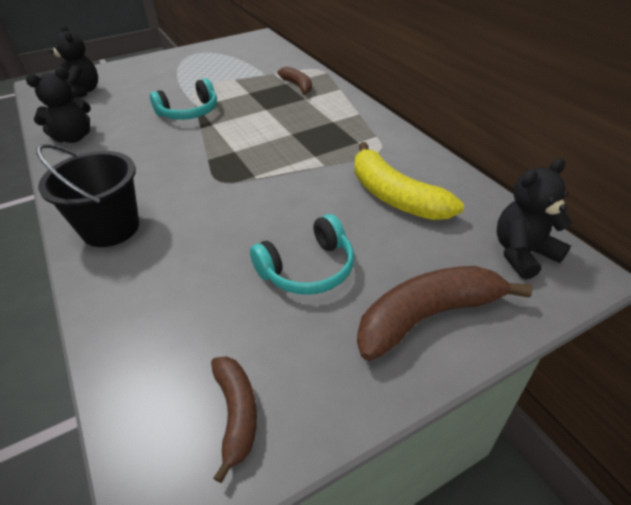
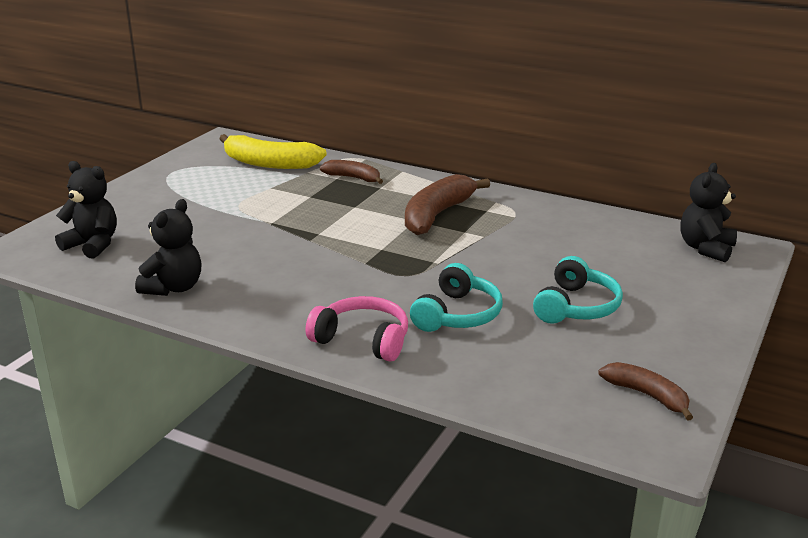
camera: 35 degrees left, 15 degrees down
(110, 228) = (363, 340): black bucket -> pink headphones
(189, 112) = (273, 230): turquoise headphones -> turquoise headphones (457, 315)
(395, 196) = (573, 241): yellow banana -> yellow banana (269, 163)
(427, 317) = (693, 303): brown banana -> brown banana (437, 215)

